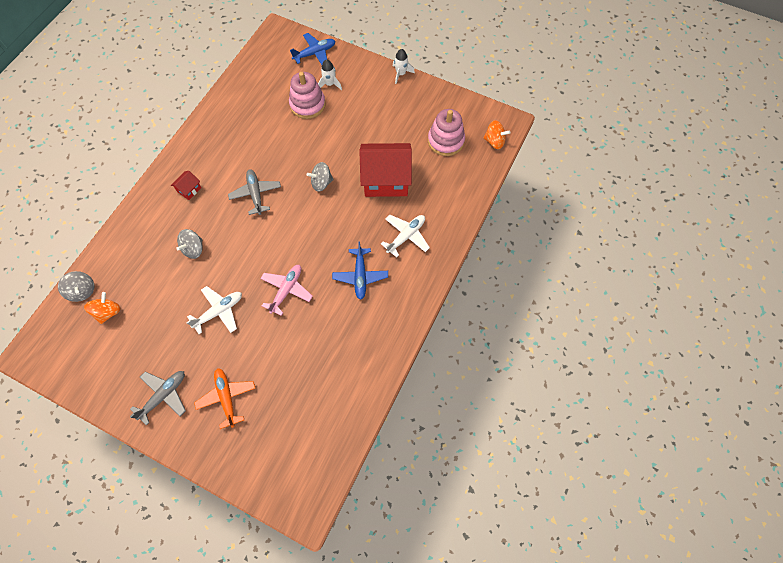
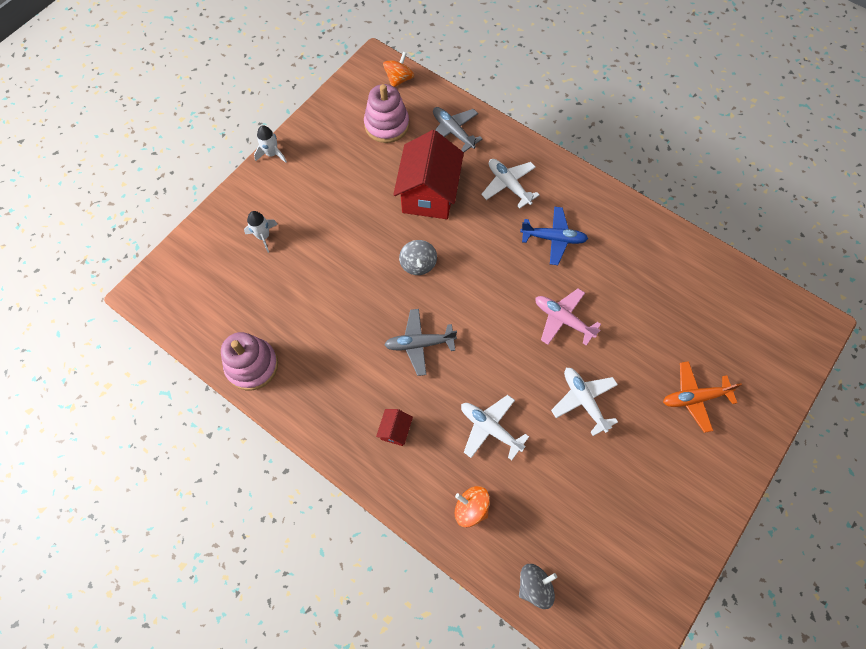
camera: 80 degrees left, 0 degrees up
(108, 312) = (571, 547): orange spinning top -> orange spinning top (471, 508)
(164, 395) = (690, 473): grey plane -> grey plane (453, 132)
(189, 190) = (395, 430): red house -> red house turned 60 degrees clockwise
(194, 249) = (490, 428): grey spinning top -> white plane
(307, 104) = (290, 267): pink stacking toy -> pink stacking toy (252, 365)
(315, 53) = (204, 248): blue plane -> none

